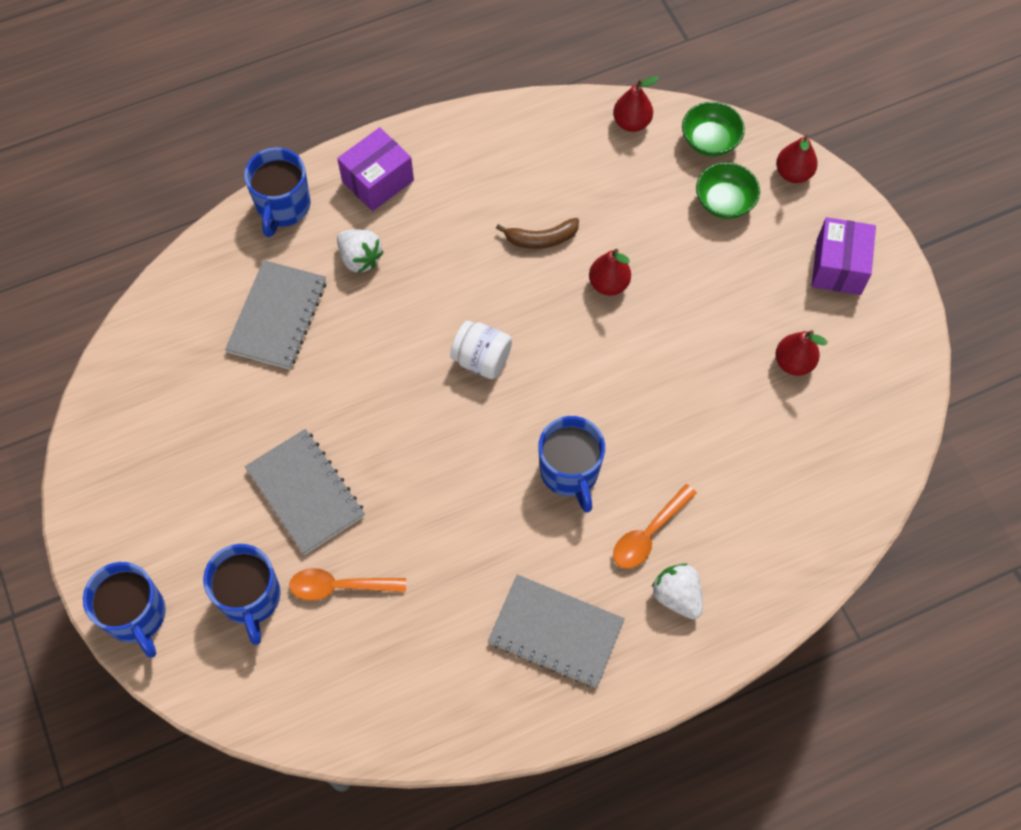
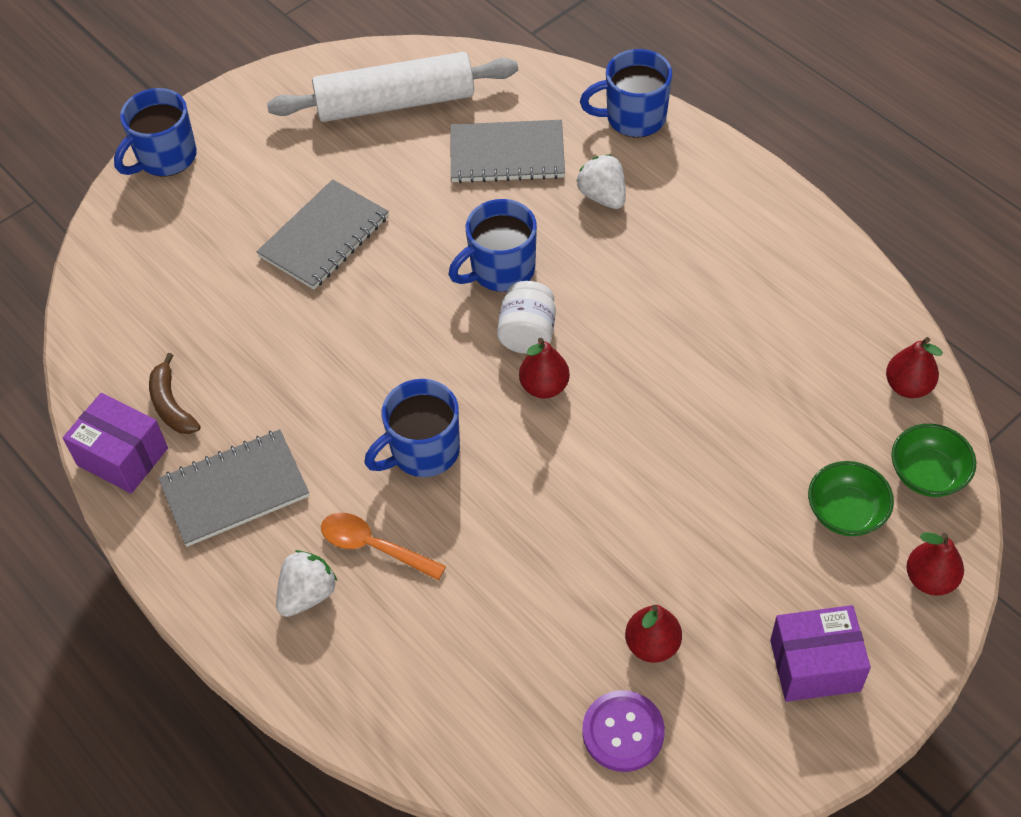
camera: 75 degrees right, 10 degrees down
(168, 390) = (395, 103): none -> white rolling pin
(250, 598) = (204, 231): blue mug -> blue mug (501, 270)
(339, 586) = (234, 294): orange spoon -> none
(360, 258) = (603, 196): white strawberry -> white strawberry turned 120 degrees clockwise
(378, 181) = (703, 181): purple box -> purple box (122, 457)
(541, 239) = (702, 343): brown banana -> brown banana (171, 405)
(556, 632) = (235, 490): grey notebook -> grey notebook turned 60 degrees clockwise
(608, 284) = (674, 423): red pear -> red pear (544, 386)
(856, 404) = (623, 732): none -> purple button

